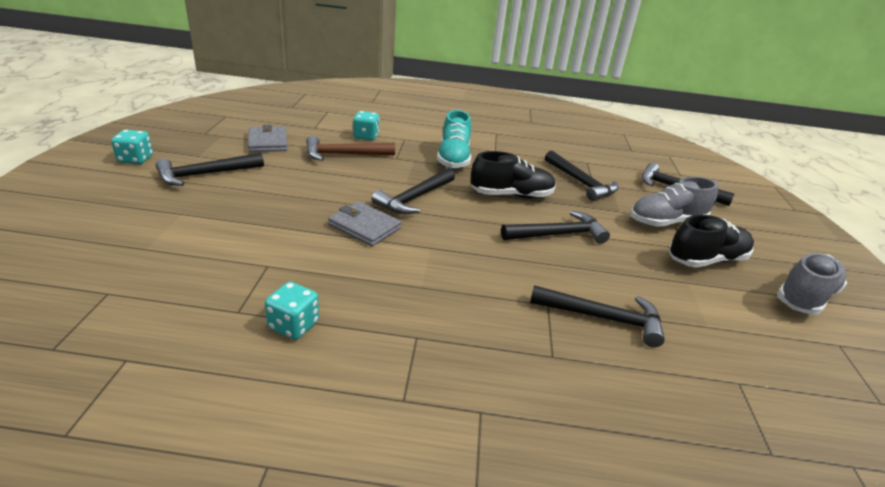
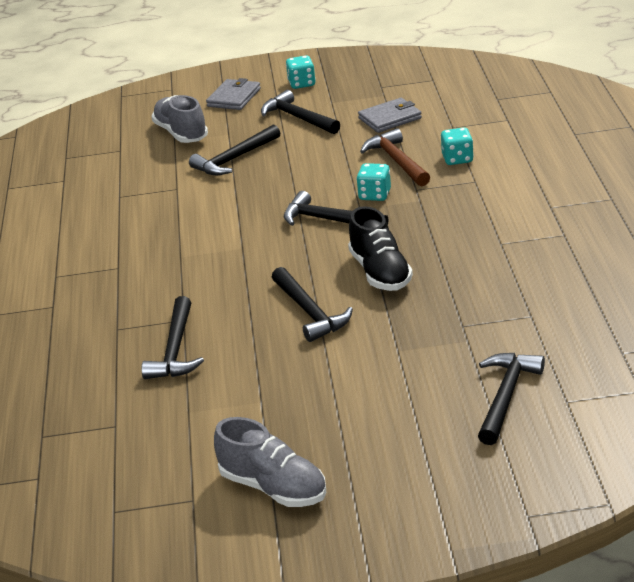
camera: 85 degrees right, 0 degrees up
(294, 325) = (112, 219): turquoise dice -> turquoise dice (374, 195)
(364, 226) = (257, 209): grey wallet -> grey wallet (234, 97)
(453, 158) = (447, 221): turquoise shoe -> none
(581, 182) = (457, 316): black hammer -> black hammer (234, 159)
(666, 222) = (393, 387): grey shoe -> grey shoe (181, 133)
(706, 260) = (315, 416): black shoe -> none

